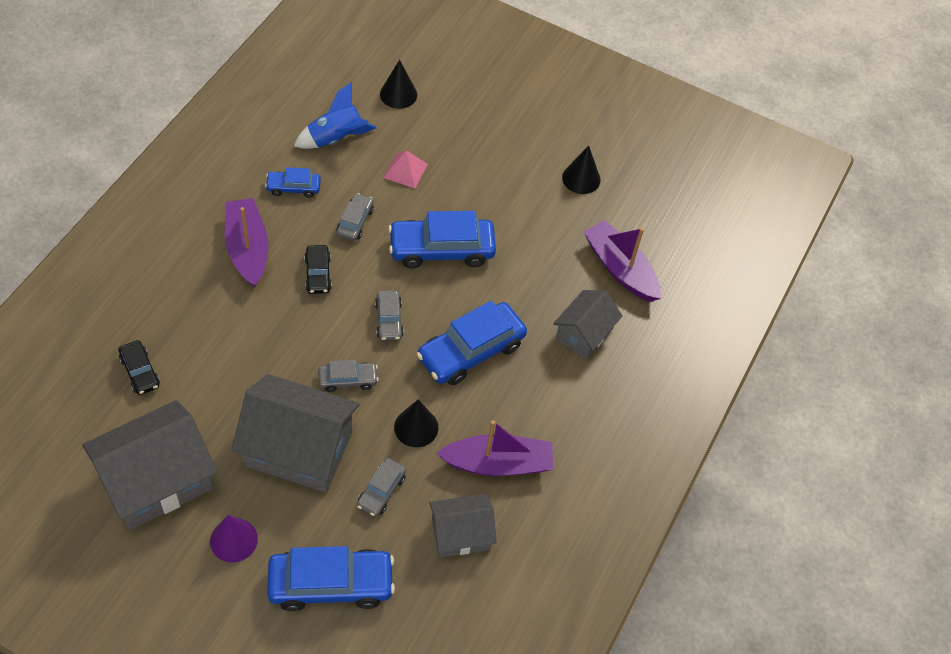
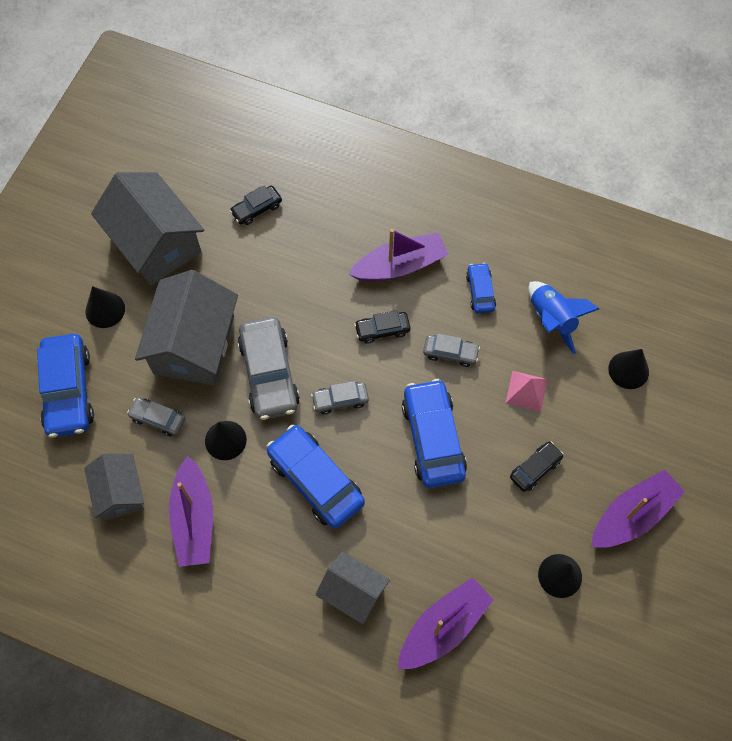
camera: 90 degrees right, 10 degrees up
(234, 540) = (105, 310): purple cone -> black cone
(348, 380) = (269, 374): grey car -> grey car, size x1.91
(482, 178) = (535, 469): none -> black car
(533, 119) = (632, 515): none -> purple boat

